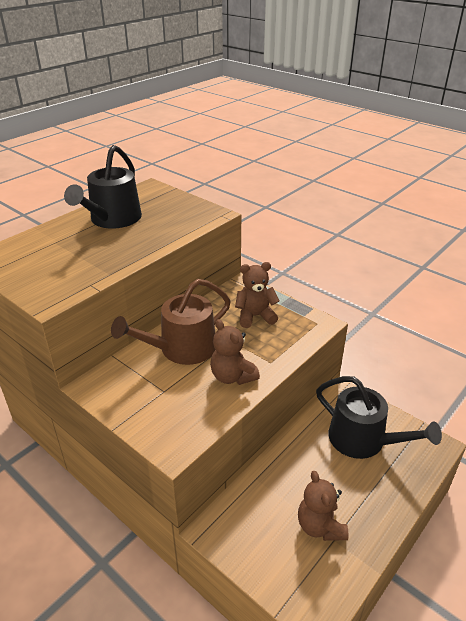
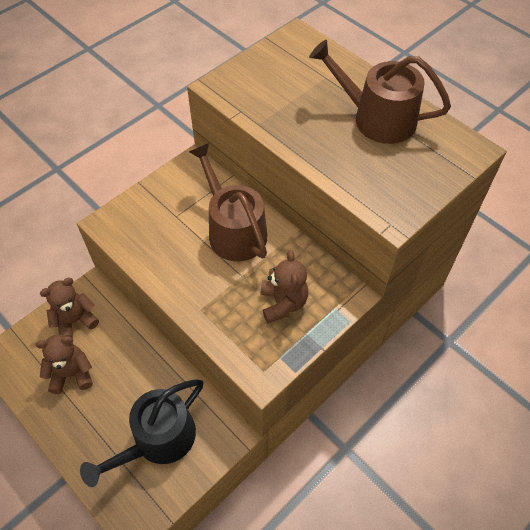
camera: 95 degrees right, 20 degrees up
(112, 219) = (377, 118): black watering can -> brown watering can
(232, 376) = (184, 272): brown teddy bear -> brown teddy bear (75, 321)

